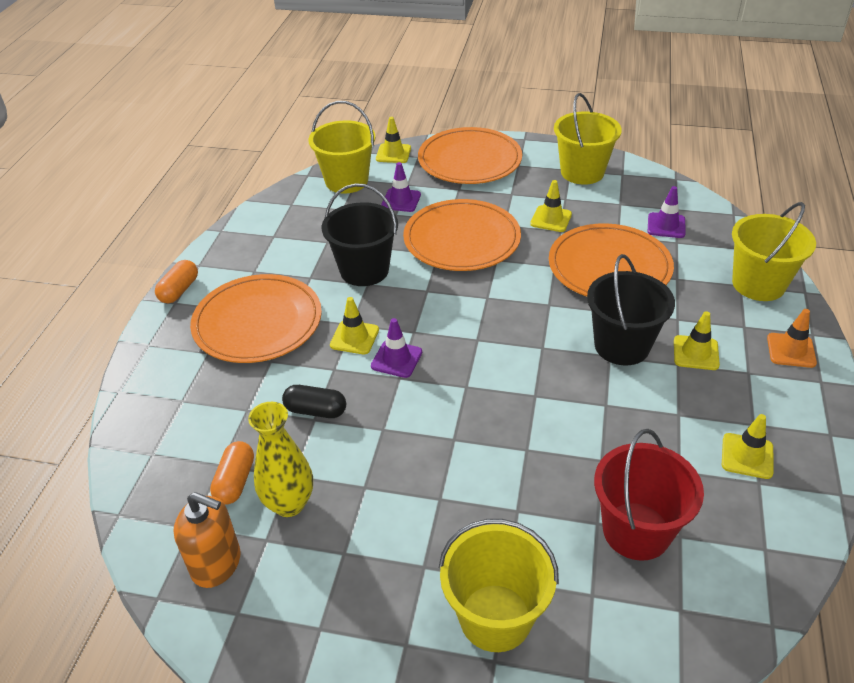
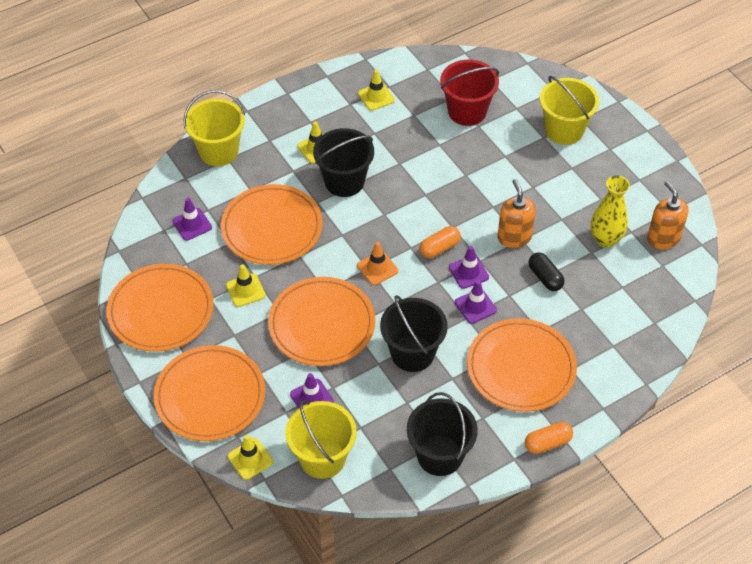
camera: 135 degrees left, 10 degrees up
(235, 481) = (622, 271): orange capsule -> orange capsule (439, 248)
(262, 231) = (440, 455): none -> black bucket
(354, 337) = (475, 306): yellow traffic cone -> purple traffic cone
(393, 425) = (514, 237): none -> orange soap dispenser
(582, 172) = (161, 310): yellow bucket -> orange plate
(791, 350) = (272, 113): orange traffic cone -> orange traffic cone (377, 268)

